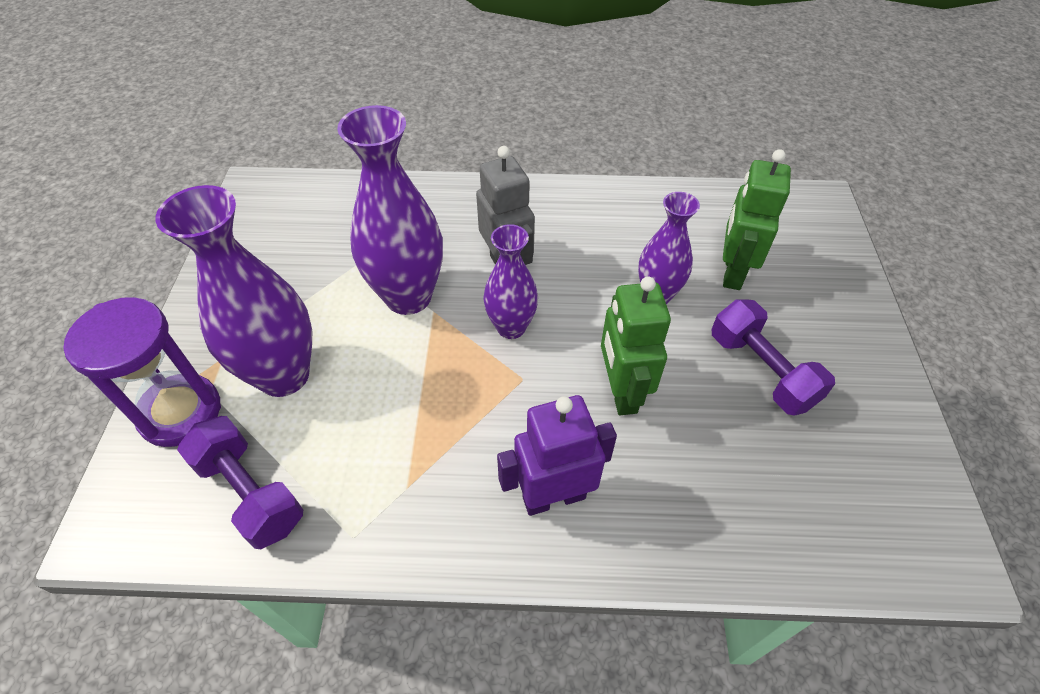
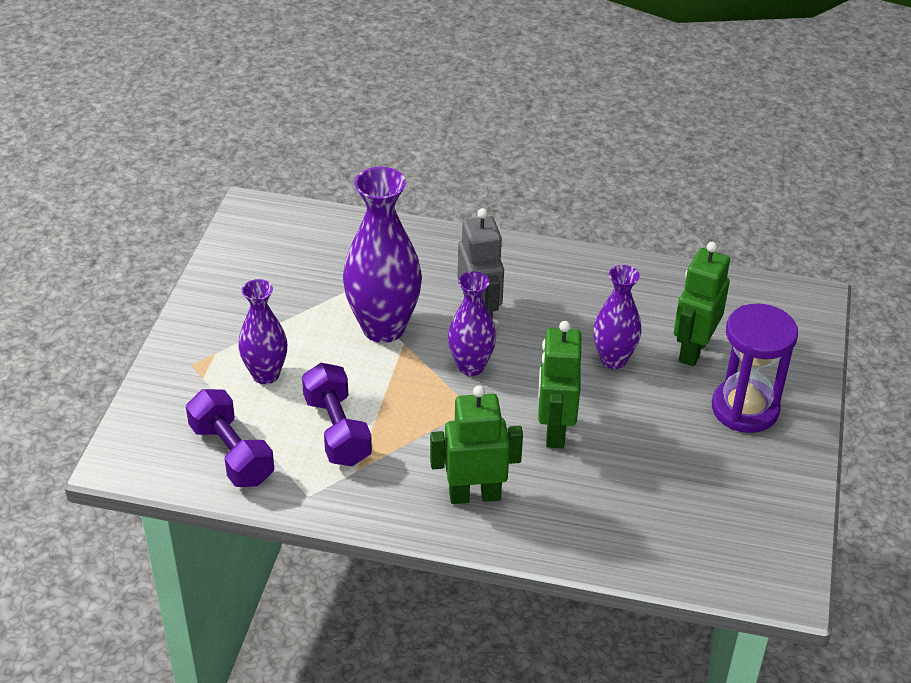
camera: 10 degrees right, 10 degrees down
(180, 412) = (178, 389): purple hourglass -> purple hourglass (745, 409)
(284, 375) = (266, 374): purple vase -> purple vase, size x0.60
(553, 497) = (474, 495): purple robot -> green robot
(761, 370) = (686, 433): purple dumbbell -> purple dumbbell (337, 430)

